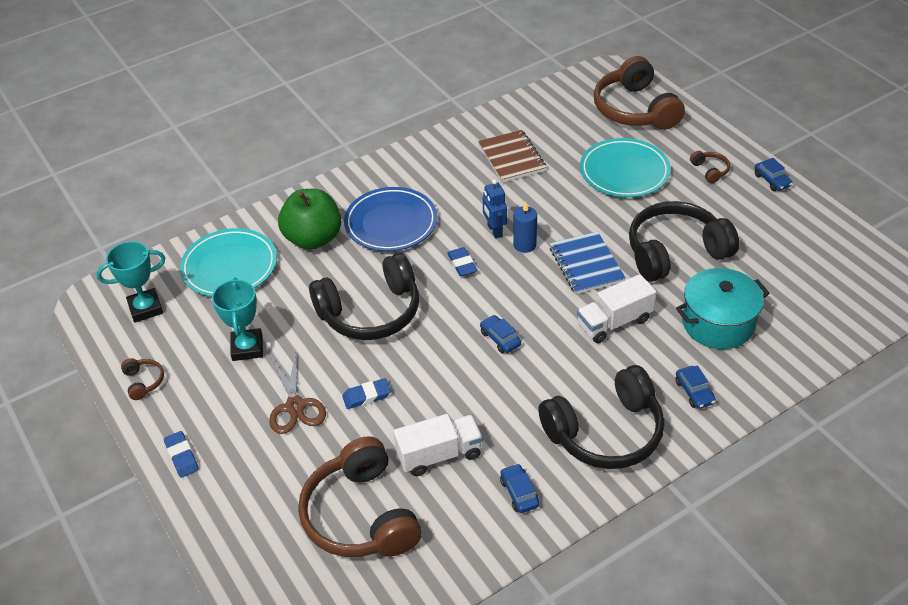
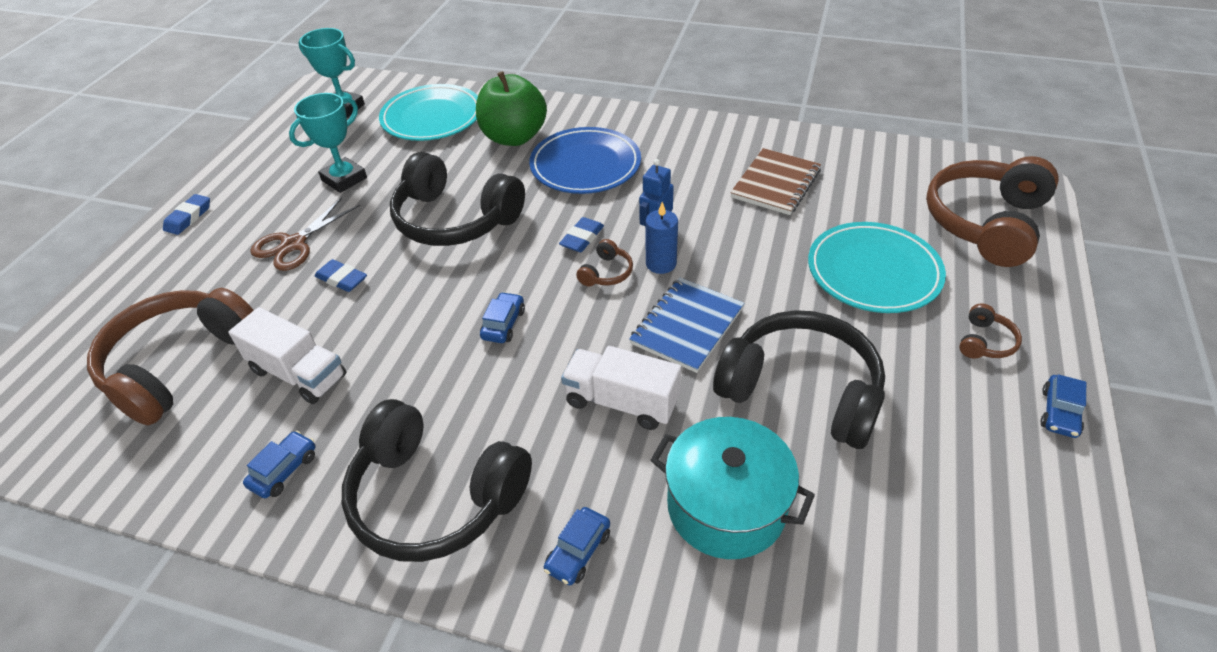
camera: 50 degrees right, 0 degrees up
(143, 382) = (260, 152): brown headphones -> brown headphones (606, 273)

